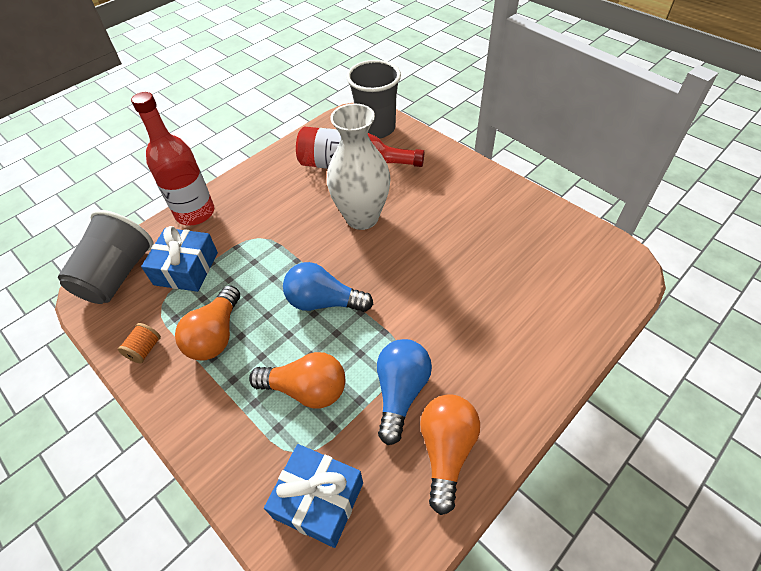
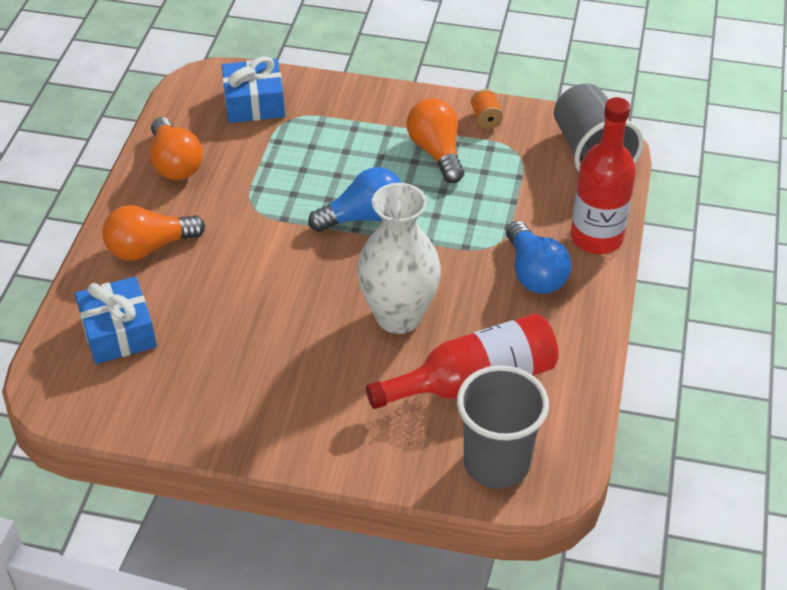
camera: 145 degrees right, 5 degrees down
(186, 268) = (532, 186): blue gift -> blue gift (118, 332)
(306, 389) = (318, 152): orange light bulb -> orange light bulb (149, 247)
(401, 392) = (236, 182): blue light bulb -> blue light bulb (534, 273)

